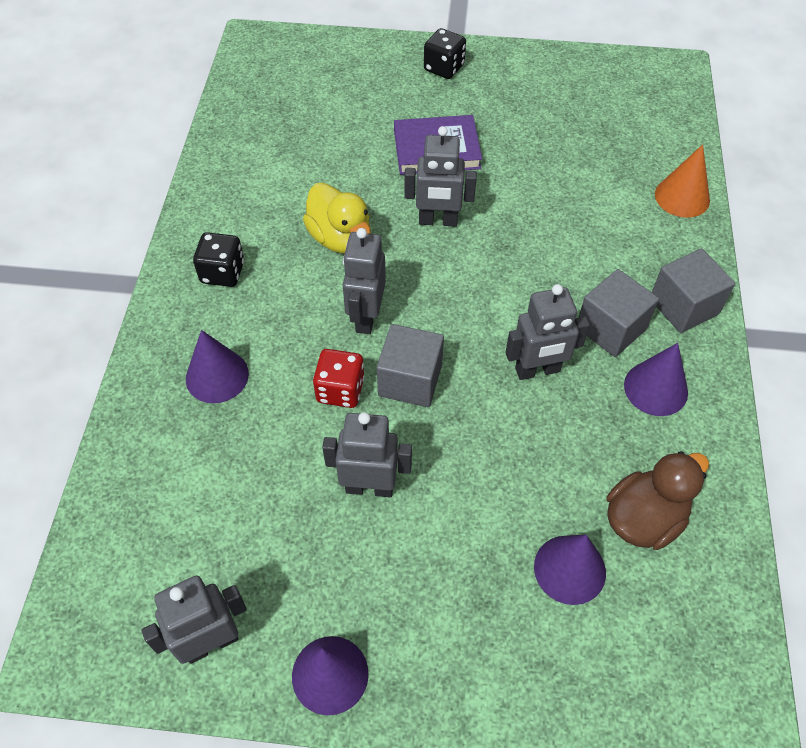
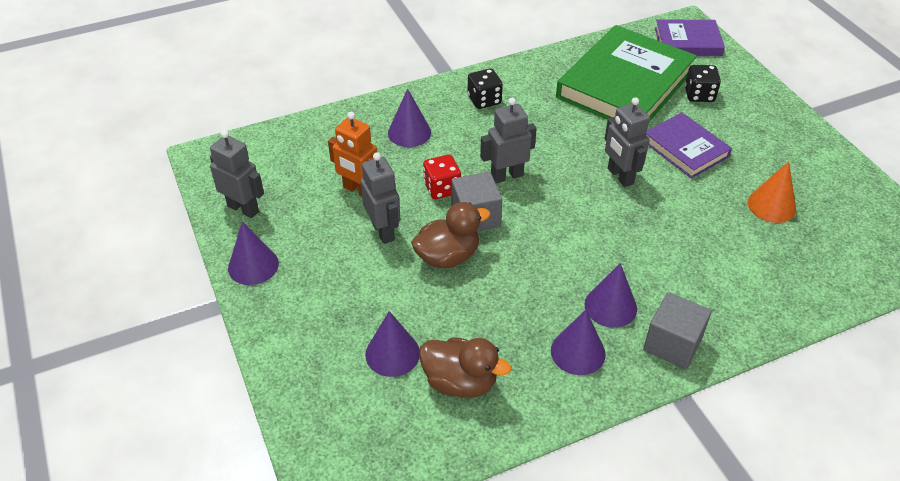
camera: 60 degrees right, 10 degrees down
(279, 482) = (358, 191): none -> orange robot
(282, 56) = (688, 42): none -> purple book
(303, 140) = (624, 84): none -> green book
(340, 238) = (559, 137): yellow duck -> none
(444, 68) = (770, 119): black dice -> black dice (699, 95)
(454, 438) = (448, 256): none -> brown duck
(537, 370) = (537, 278): grey robot -> none
(611, 328) = (610, 306): grey cube -> purple cone
(682, 197) = (788, 306): orange cone -> orange cone (771, 205)

